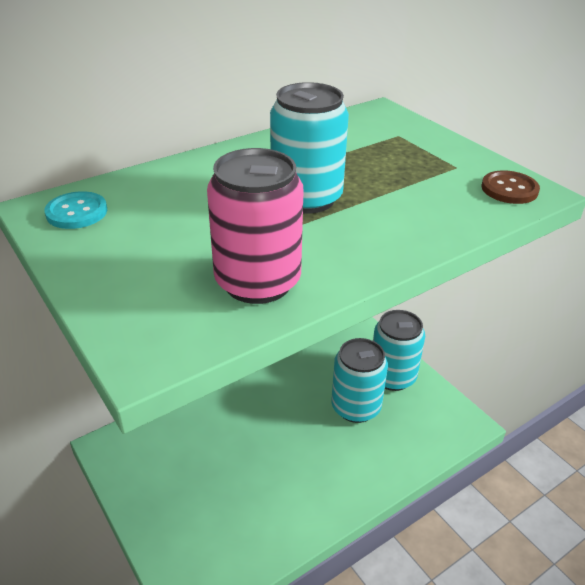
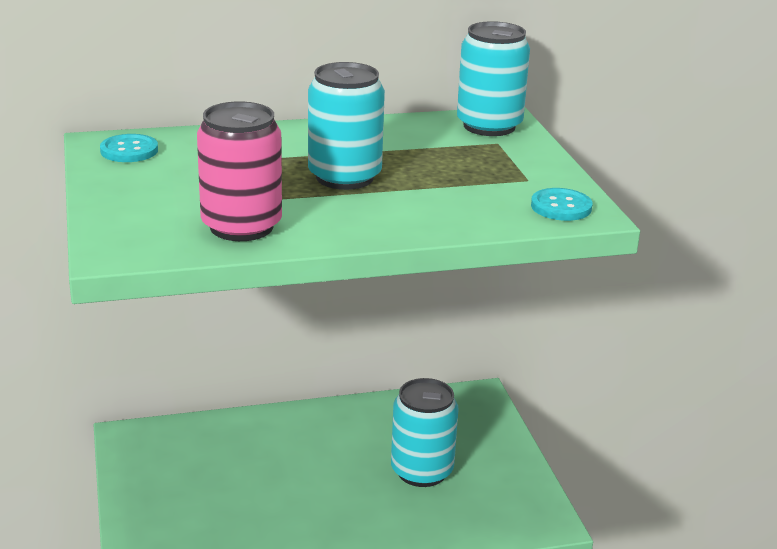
camera: 20 degrees right, 10 degrees down
(392, 376) = (487, 454): turquoise can -> turquoise can (489, 126)
(509, 189) = (561, 207): brown button -> turquoise button

